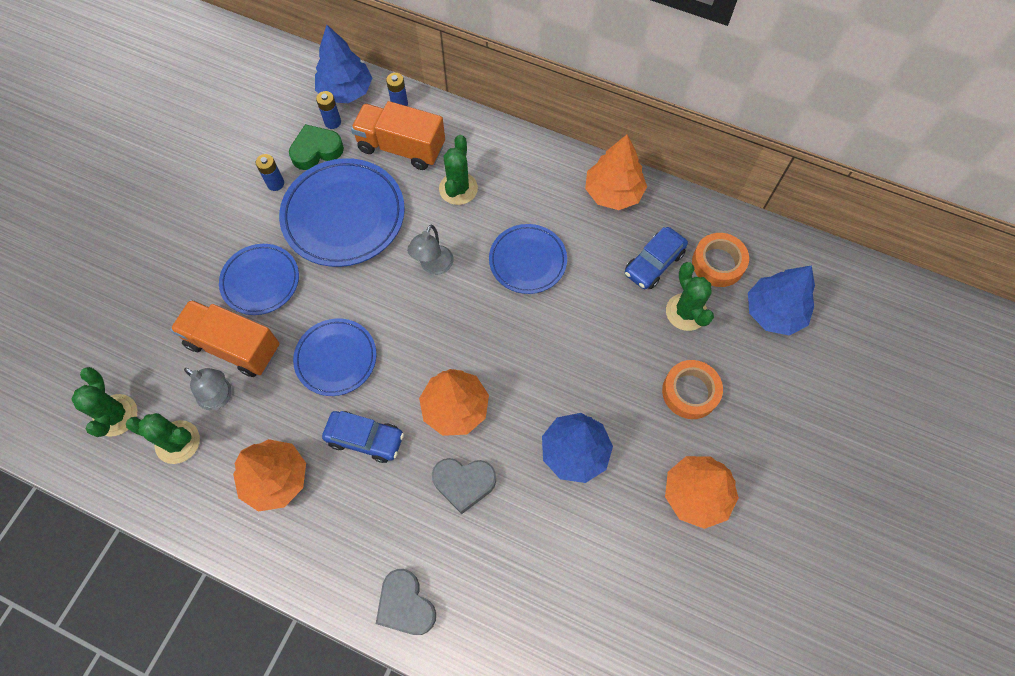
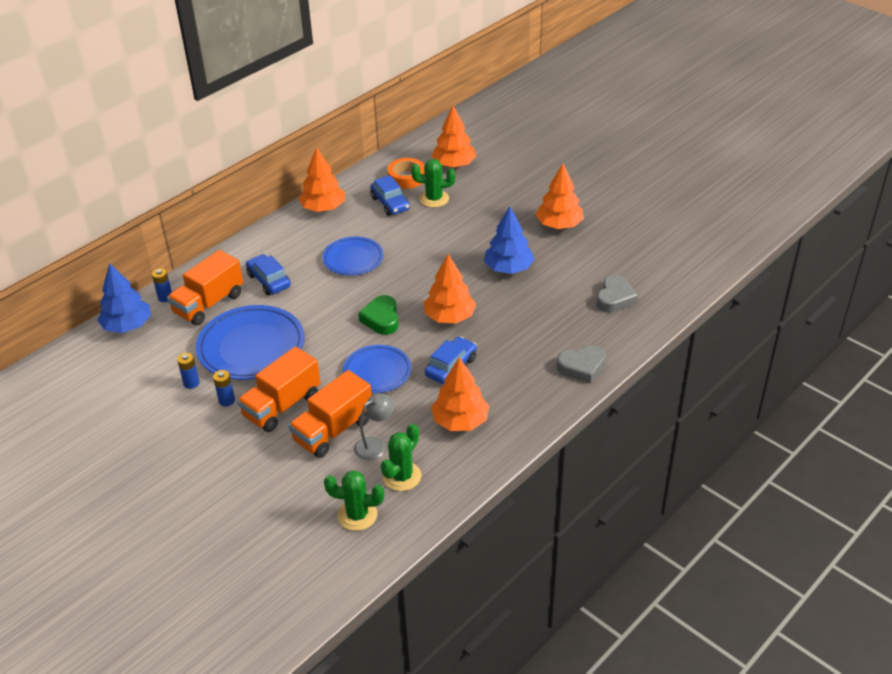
camera: 70 degrees left, 25 degrees down
(260, 281) = (282, 406): blue plate -> orange truck
(316, 150) = (175, 353): green heart -> green heart (381, 319)
(332, 122) = (153, 339): blue battery -> blue battery (227, 400)
(433, 266) = (328, 306): grey lamp -> none
(458, 189) = (269, 281): green cactus -> blue car
(464, 483) = (507, 323): grey heart -> grey heart (615, 298)
(690, 392) = (490, 211): orange tape -> none
(774, 312) = (454, 165): blue tree -> orange tree

